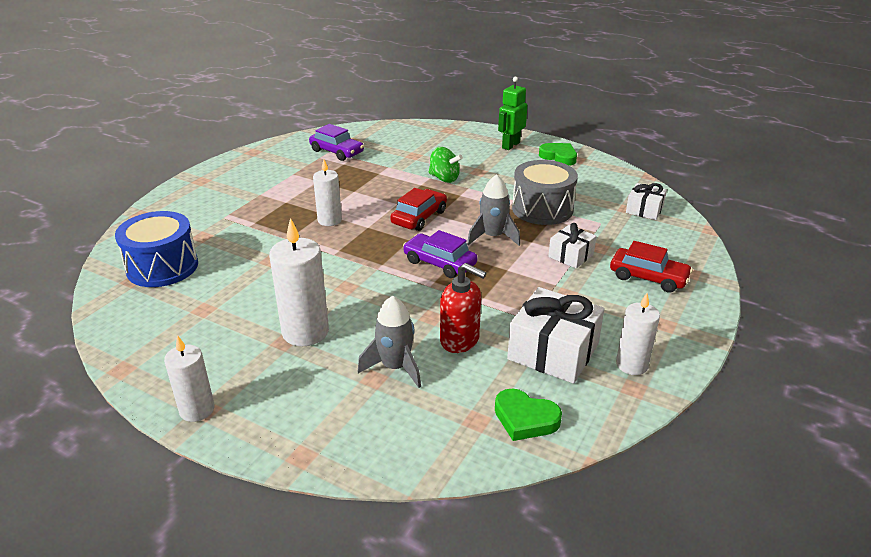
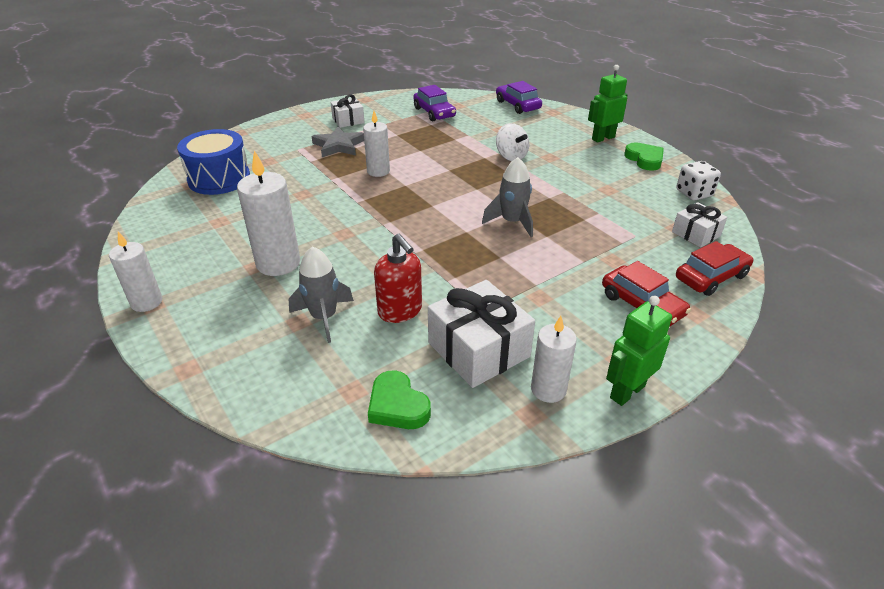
camera: 25 degrees right, 5 degrees up
(266, 204) = (339, 146): none -> grey star
(419, 217) = (458, 187): red car -> red car (711, 277)
(439, 263) = (441, 234): purple car -> purple car (517, 105)
(444, 178) = (511, 156): green spinning top -> white spinning top
(542, 209) = (584, 207): grey drum -> none
(571, 255) = (575, 260): white gift -> white gift (348, 120)
(618, 177) = (694, 193): none -> white dice
(688, 347) = (627, 391): none -> green robot

